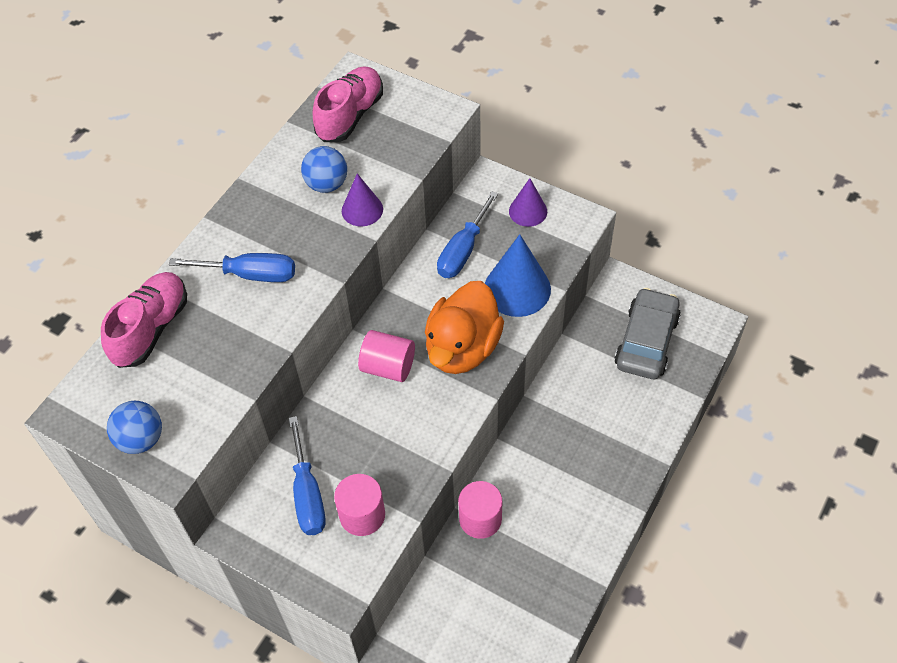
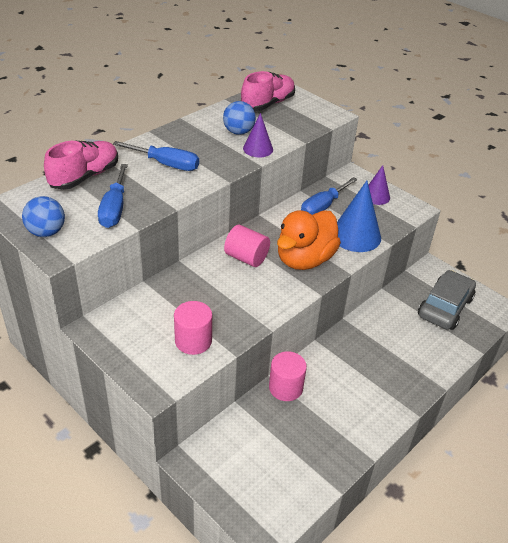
camera: 10 degrees right, 15 degrees down
(307, 494) = (157, 318): blue screwdriver -> blue screwdriver (114, 209)

